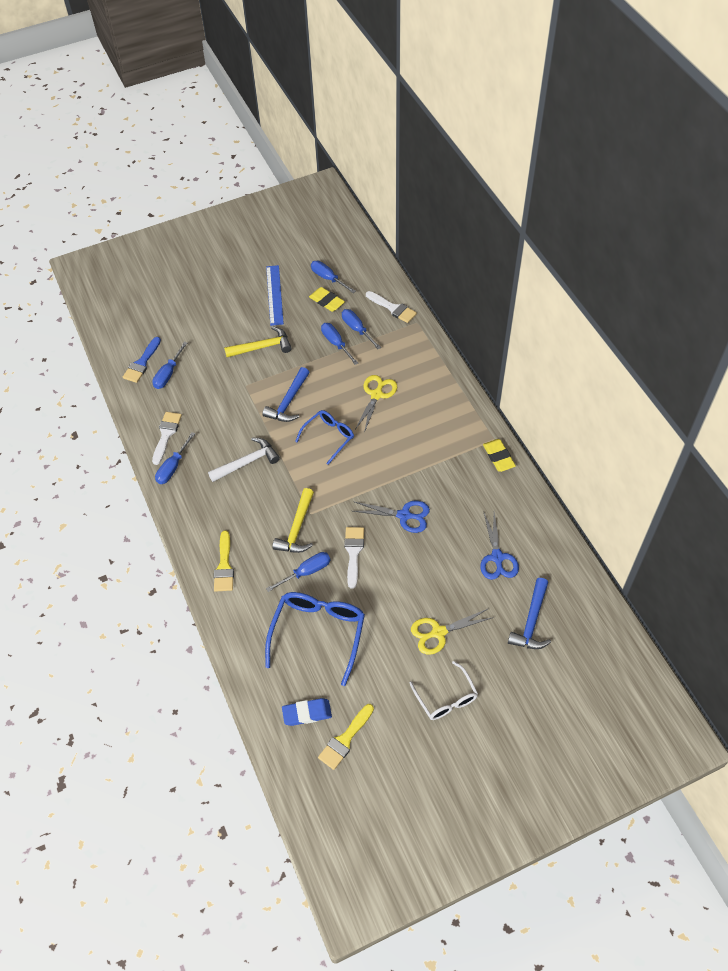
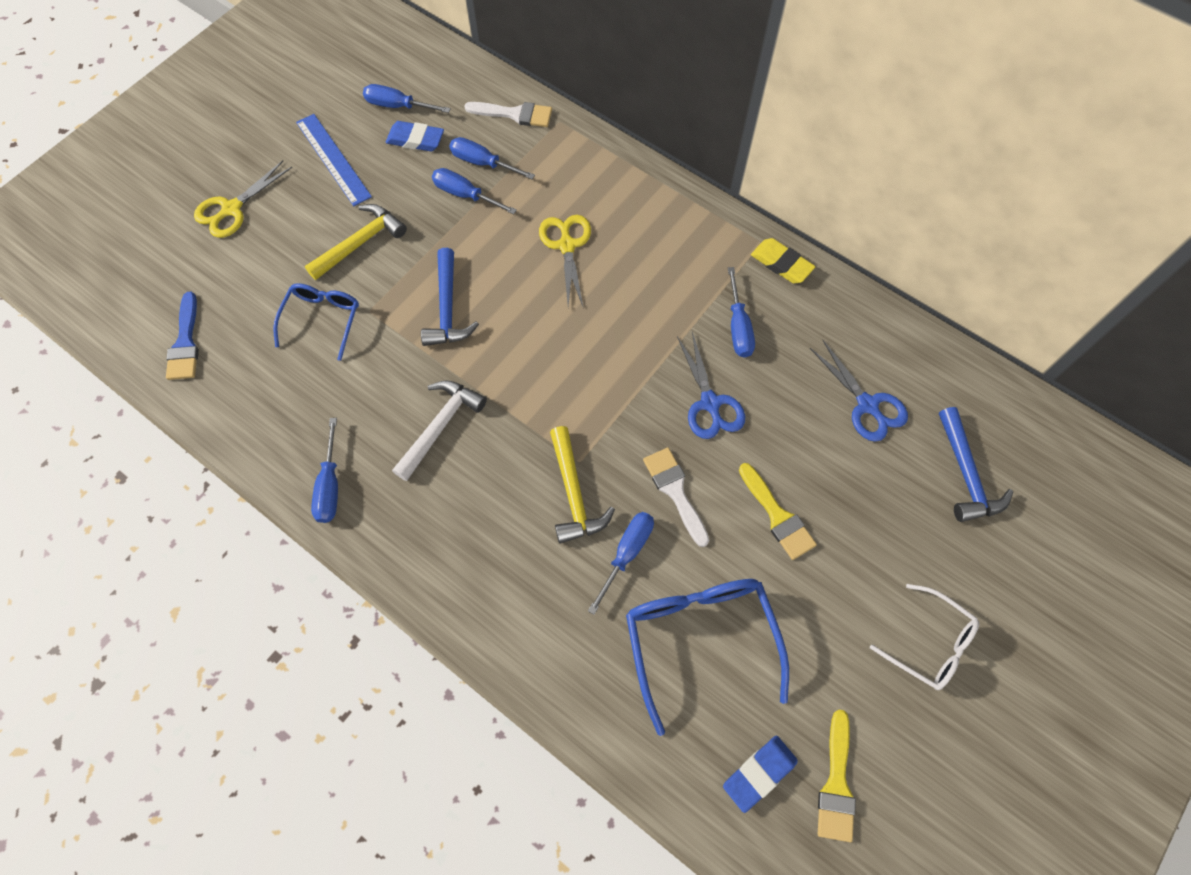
camera: 30 degrees left, 10 degrees up
(166, 434) = (289, 439): white brush -> none
(168, 374) = (238, 342): blue screwdriver -> blue screwdriver (738, 327)
(224, 566) = (501, 604): yellow brush -> yellow brush (777, 516)
(327, 301) = (415, 139): yellow eraser -> blue eraser
(328, 437) = (537, 336): blue glasses -> blue glasses (322, 320)
(404, 515) = (710, 403): blue scissors -> blue scissors turned 90 degrees clockwise
(438, 632) = (860, 551): yellow scissors -> yellow scissors (232, 209)

